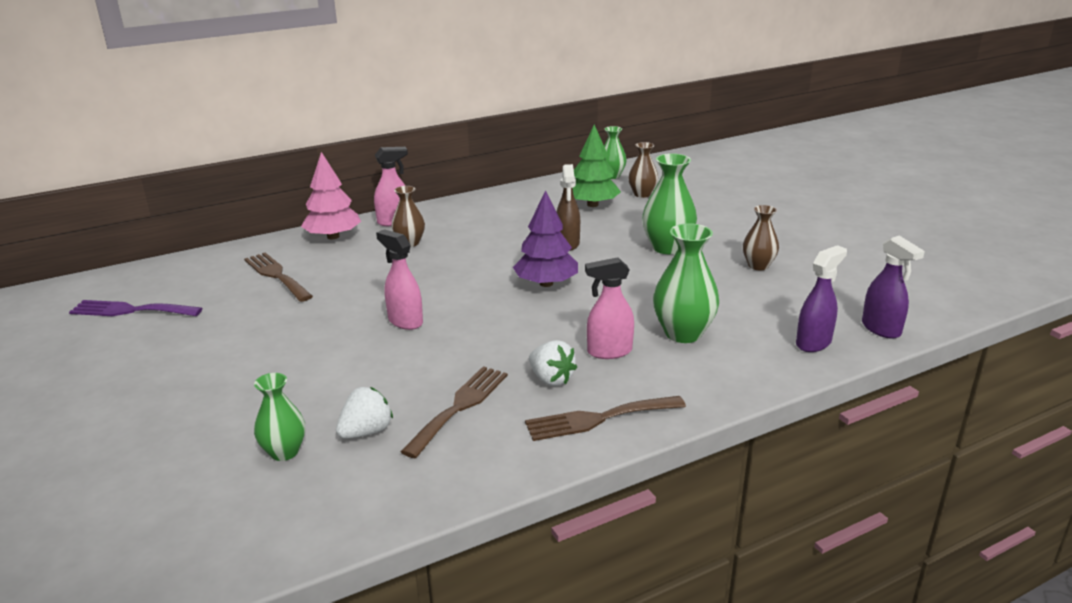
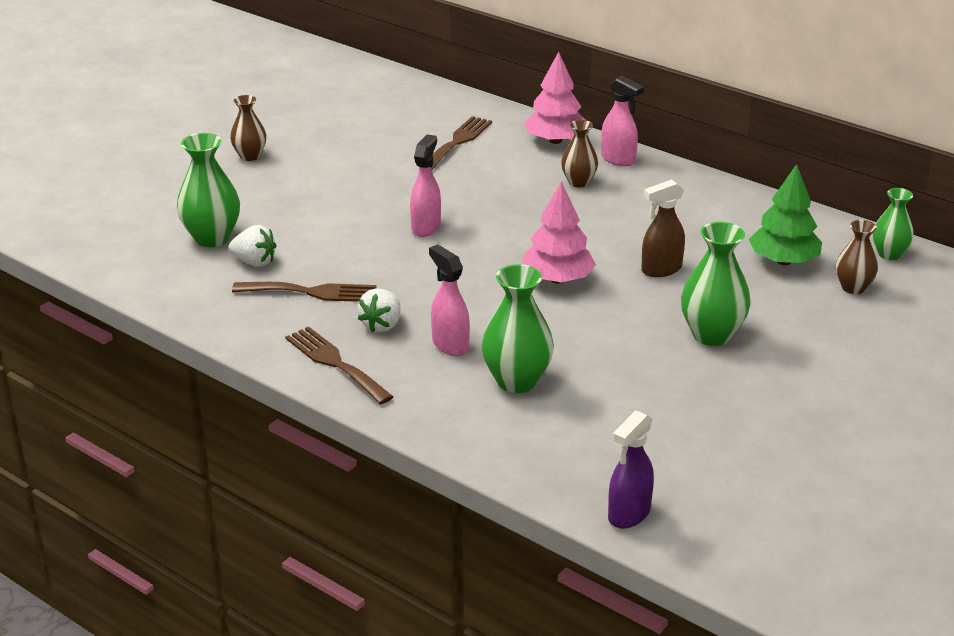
camera: 65 degrees right, 5 degrees up
(130, 310) = (353, 106): purple fork -> none
(284, 452) = (212, 238): green vase -> green vase, size x1.59
(546, 283) = (557, 279): purple tree -> pink tree
(758, 266) = (721, 406): brown vase -> brown vase (250, 156)
(813, 343) = (559, 468): purple spray bottle -> none

